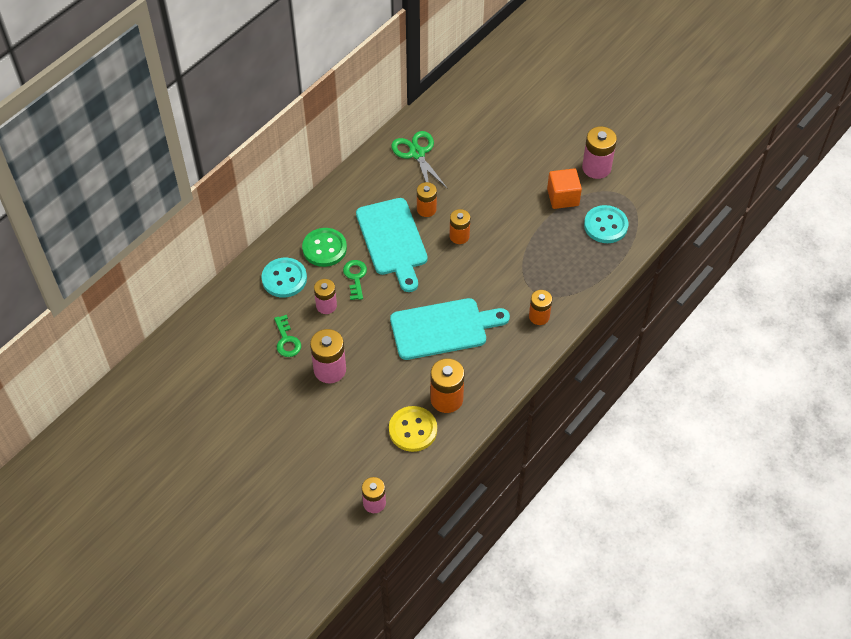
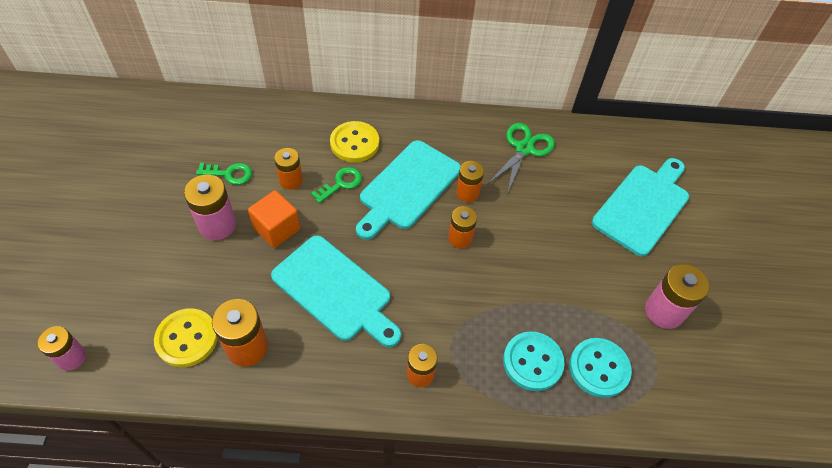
camera: 50 degrees right, 0 degrees up
(284, 279) = (297, 134): turquoise button -> turquoise button (532, 362)
(287, 340) = (229, 174): green key -> green key turned 120 degrees counterclockwise
(324, 248) = (354, 143): green button -> yellow button
(326, 305) = (291, 180): pink battery -> orange battery
(517, 122) = (643, 206): none -> turquoise cutting board
(563, 197) = (594, 302): orange cube -> orange cube (277, 229)

